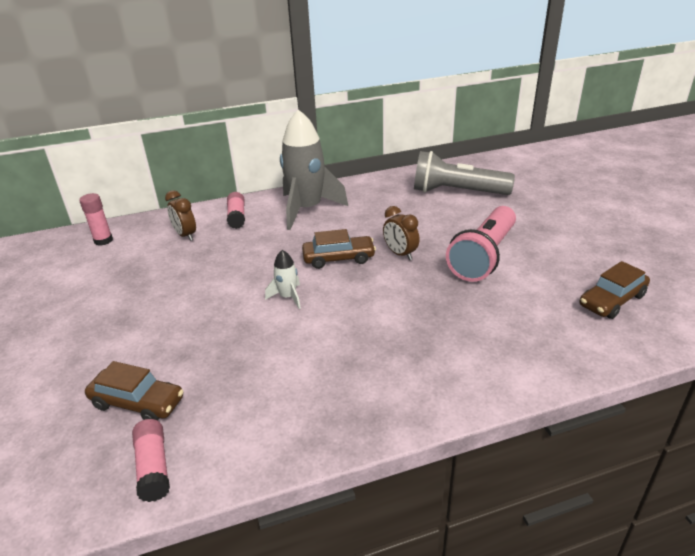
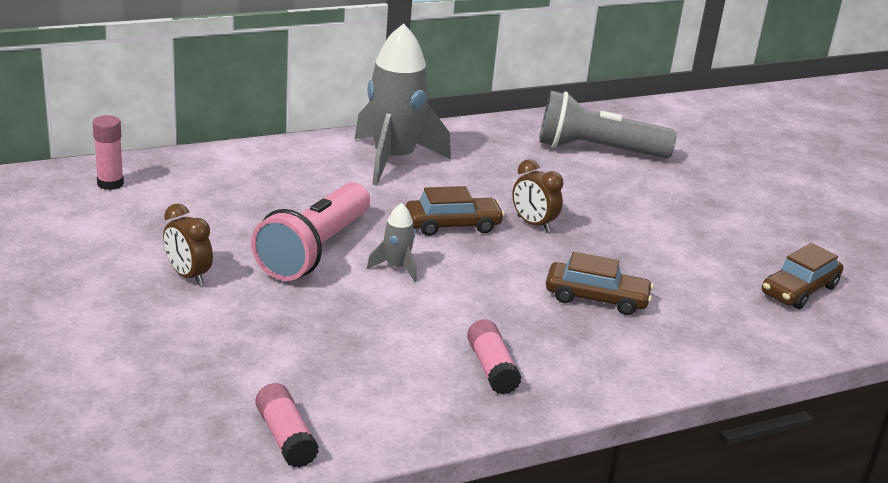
camera: 10 degrees left, 5 degrees down
(137, 402) = (240, 374): brown car -> brown car (596, 298)
(185, 235) = (229, 184): brown clock -> brown clock (188, 276)
(237, 217) = (296, 163): pink glue stick -> pink glue stick (492, 368)
(288, 297) = (396, 267): white rocket -> grey rocket
(483, 257) = (641, 233): pink flashlight -> pink flashlight (314, 250)

